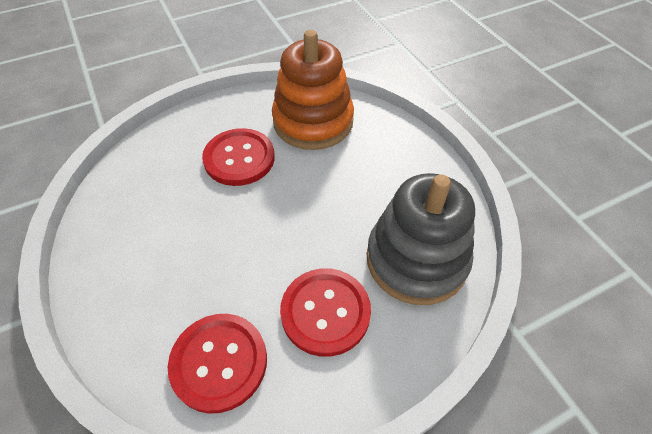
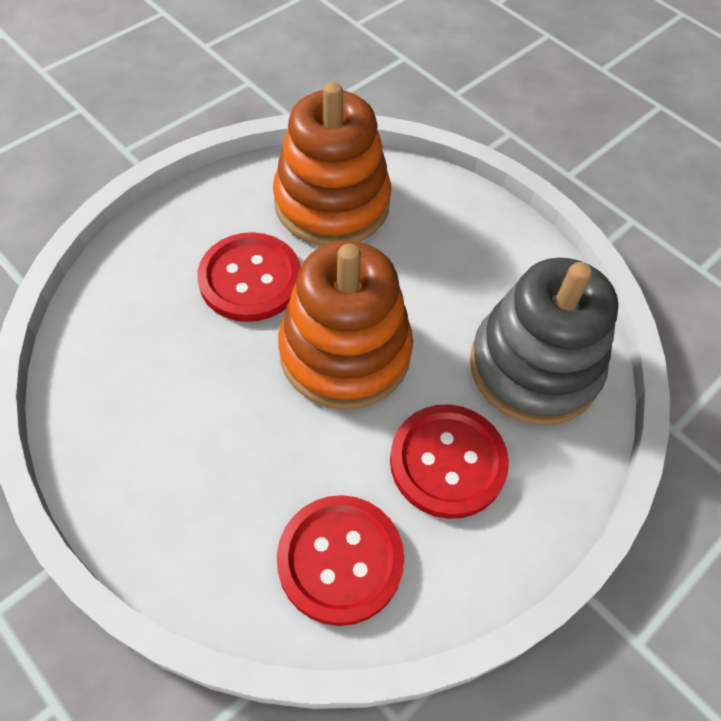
camera: 20 degrees left, 5 degrees up
(282, 218) = (345, 352): none -> orange stacking toy

